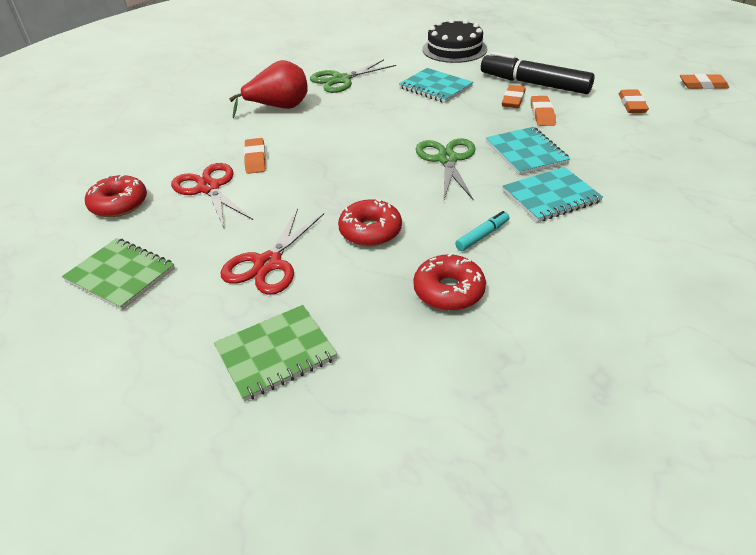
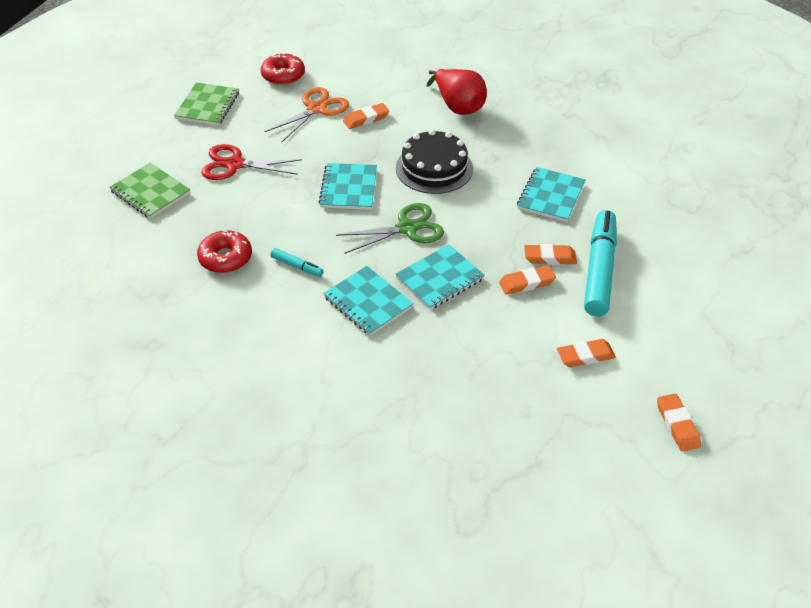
camera: 70 degrees right, 5 degrees up
(209, 188) = (317, 109): red scissors -> orange scissors
(341, 80) = (534, 129): green scissors -> none
(366, 185) = (348, 188): none -> turquoise notebook
(370, 231) = (286, 204): red donut -> none
(454, 49) = (659, 194): black cake -> black cake (434, 168)
(534, 84) = (599, 270): black marker -> turquoise marker

